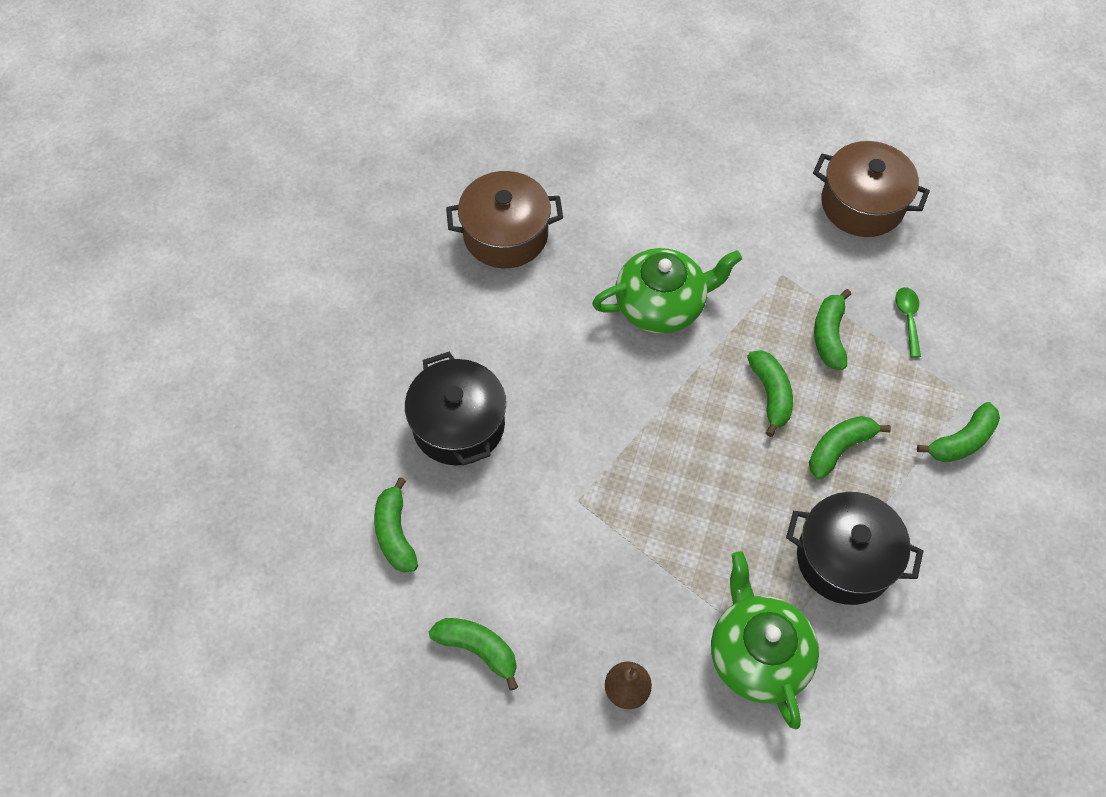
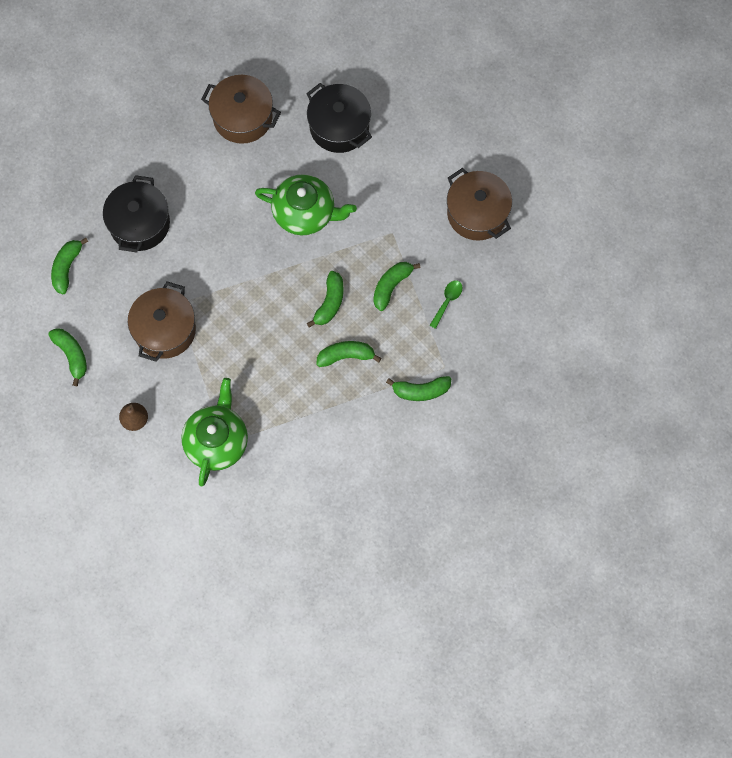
camera: 30 degrees right, 10 degrees up
(584, 543) = (165, 330): none -> brown pot
(845, 559) = (302, 418): black pot -> black pot (339, 127)

